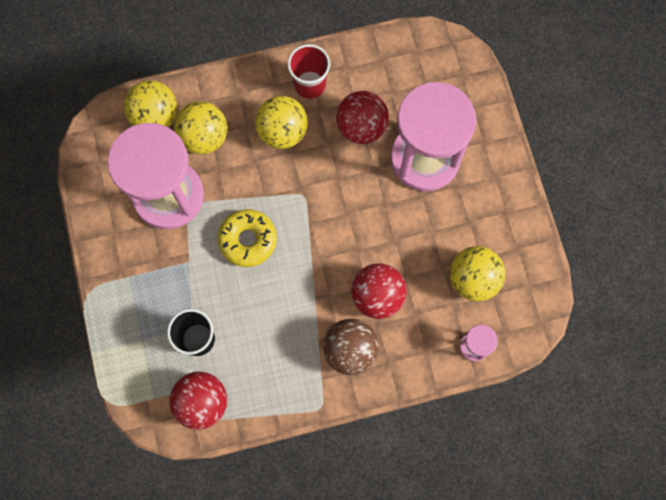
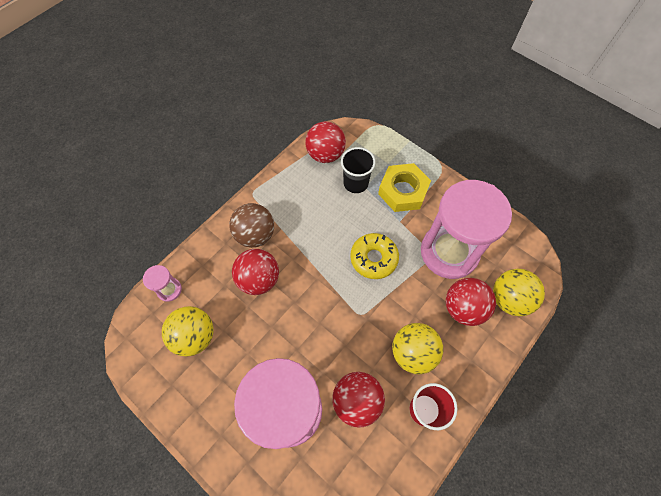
camera: 145 degrees right, 10 degrees down
(155, 293) = (403, 191): none -> yellow nut
(204, 137) = (463, 308): yellow ball -> red ball

